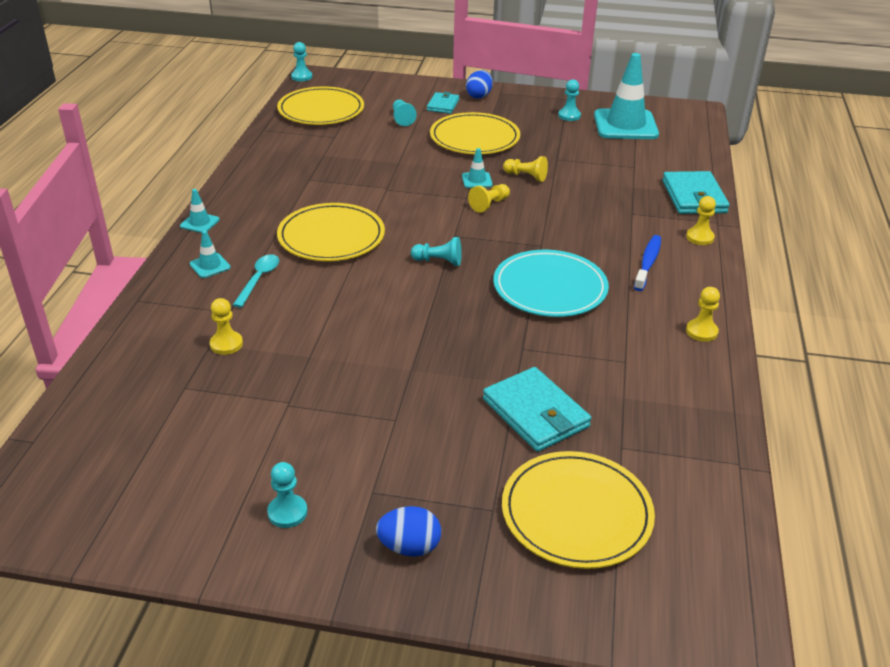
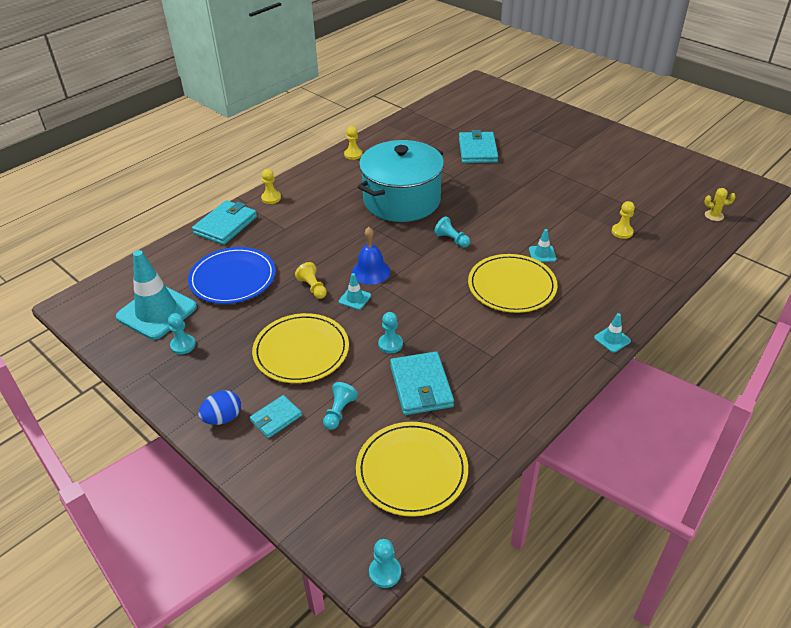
camera: 145 degrees left, 5 degrees up
(85, 422) = (714, 215): none -> yellow cactus
(210, 266) = (616, 292): turquoise traffic cone -> turquoise traffic cone (542, 254)
(259, 279) = (583, 269): turquoise spoon -> none
(287, 512) = (618, 152): turquoise pawn -> turquoise pawn (390, 344)
(354, 146) = (421, 386): none -> turquoise wallet
(409, 547) = (572, 128): blue egg -> none
(489, 204) = (371, 271): yellow pawn -> blue bell
(550, 288) = (402, 200): turquoise plate -> turquoise pot
(576, 513) = (496, 118): yellow plate -> none
(607, 161) = (232, 278): none -> blue plate
(648, 263) = (326, 194): blue toothbrush -> none

